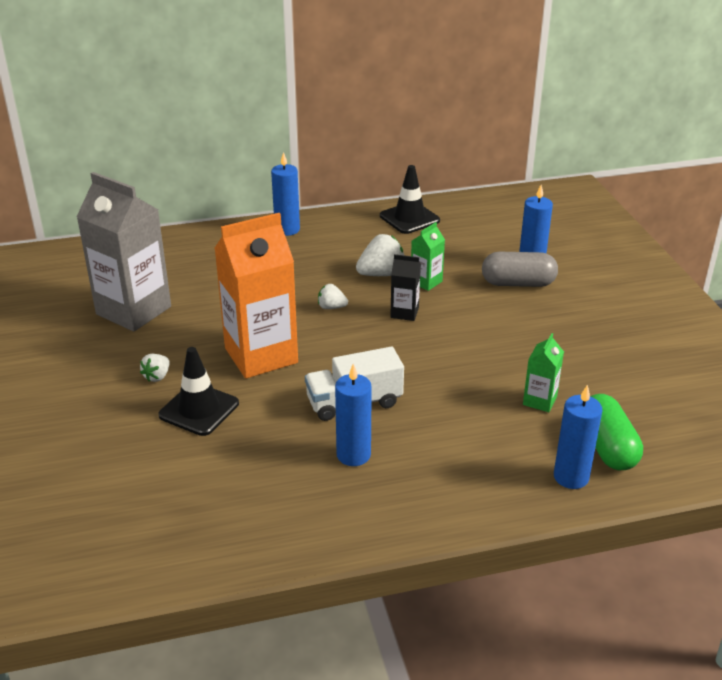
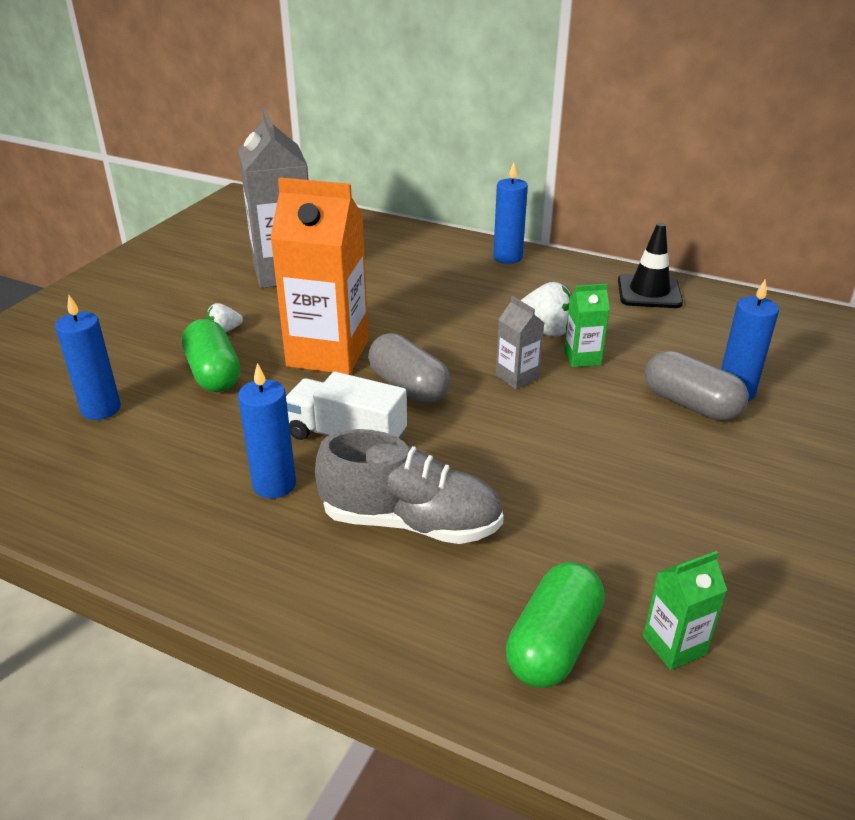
camera: 40 degrees right, 0 degrees up
(199, 409) = (213, 373): black traffic cone -> green capsule
(331, 307) = (451, 340): white strawberry -> none
(348, 351) = (408, 387): none -> grey capsule
(404, 312) = (517, 377): black carton -> grey carton
(461, 430) = (410, 522): none -> grey shoe
(539, 401) = (542, 541): green carton -> green carton (674, 645)
(571, 477) = (459, 649): blue candle -> blue candle (101, 409)

